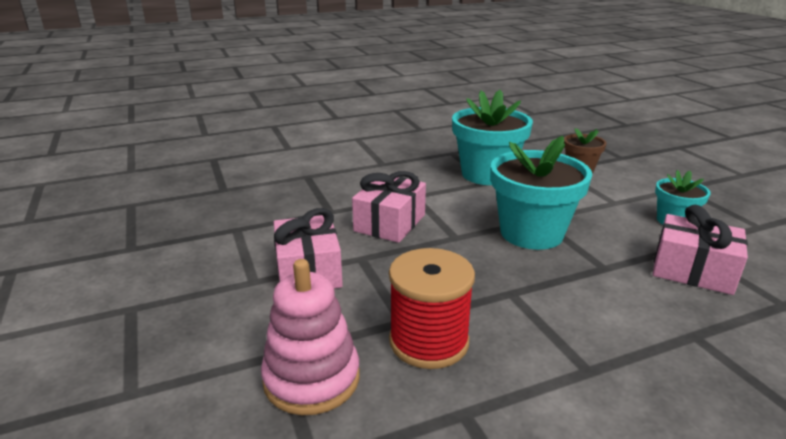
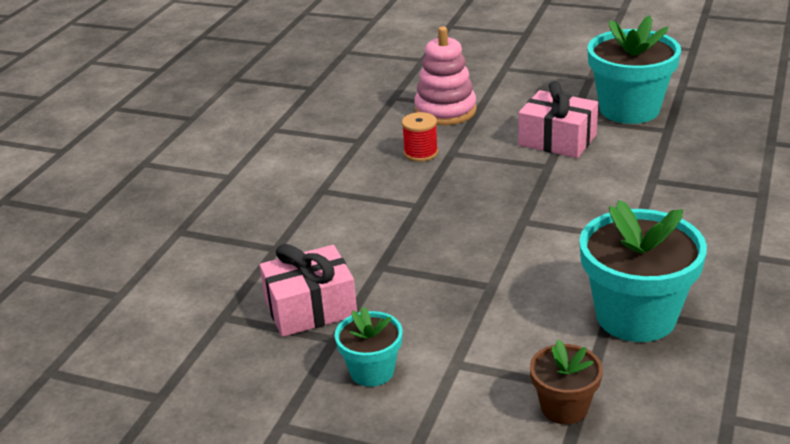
camera: 135 degrees right, 5 degrees up
(390, 223) = (590, 200): pink gift -> none
(429, 341) = (420, 153): red spool -> red spool, size x0.58
(531, 233) = (475, 263): turquoise flower pot -> turquoise flower pot (629, 109)

